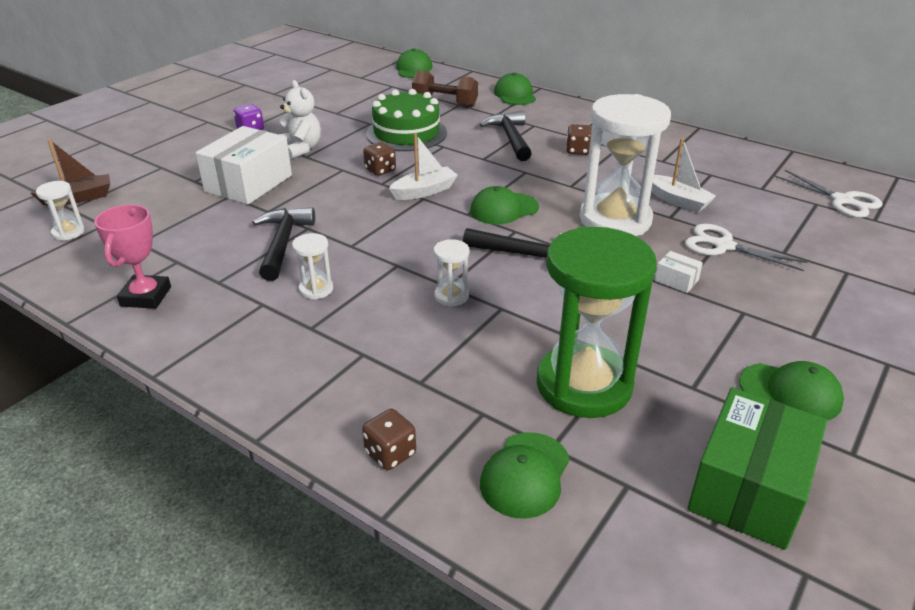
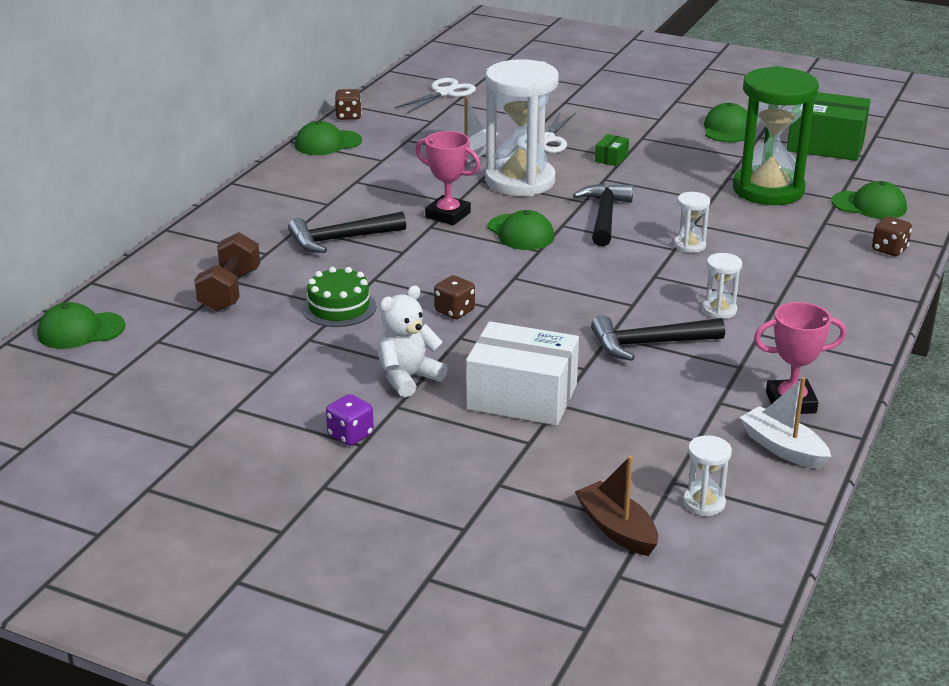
camera: 100 degrees left, 5 degrees down
(406, 133) = (339, 307): green cake -> green cake, size x0.66
(424, 191) = (498, 278): white boat -> white boat (783, 448)
(515, 95) = (194, 244): green cap -> green cap (327, 143)
(545, 180) = (448, 215): none -> pink trophy
(578, 151) = (368, 201): brown dice -> brown dice (348, 116)
(676, 280) = (611, 158): white box -> green box

